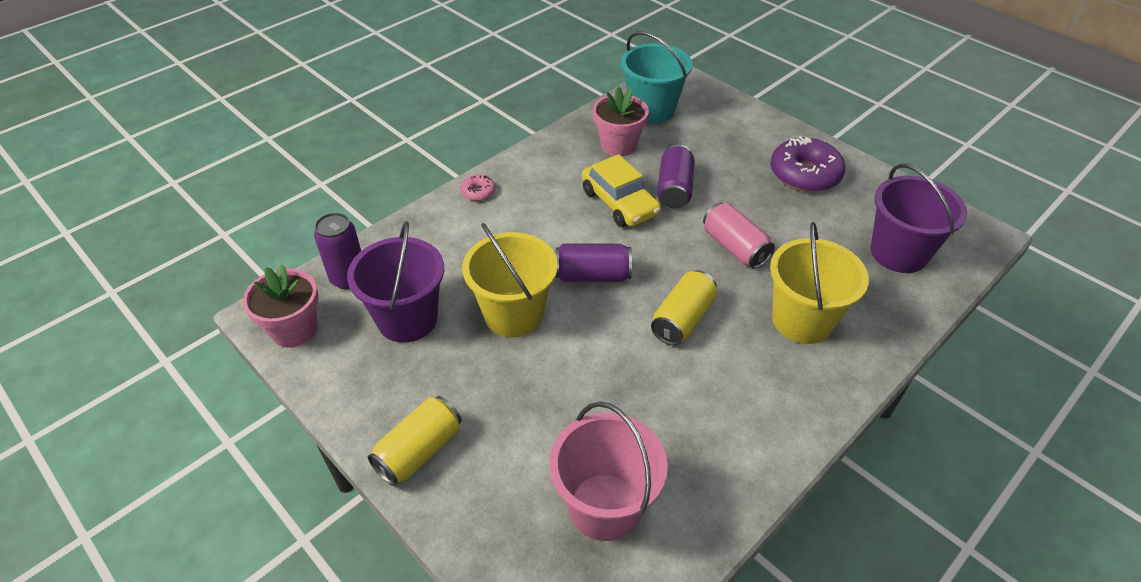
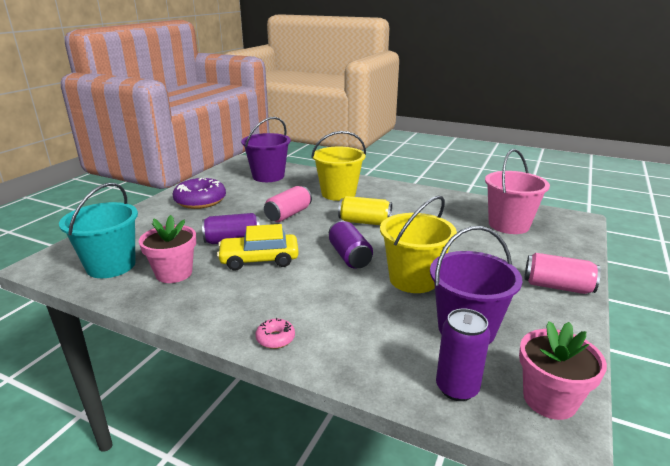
camera: 110 degrees left, 20 degrees down
(419, 451) = (557, 286): yellow can -> pink can
(619, 203) = (259, 259): yellow car -> yellow car turned 135 degrees counterclockwise

